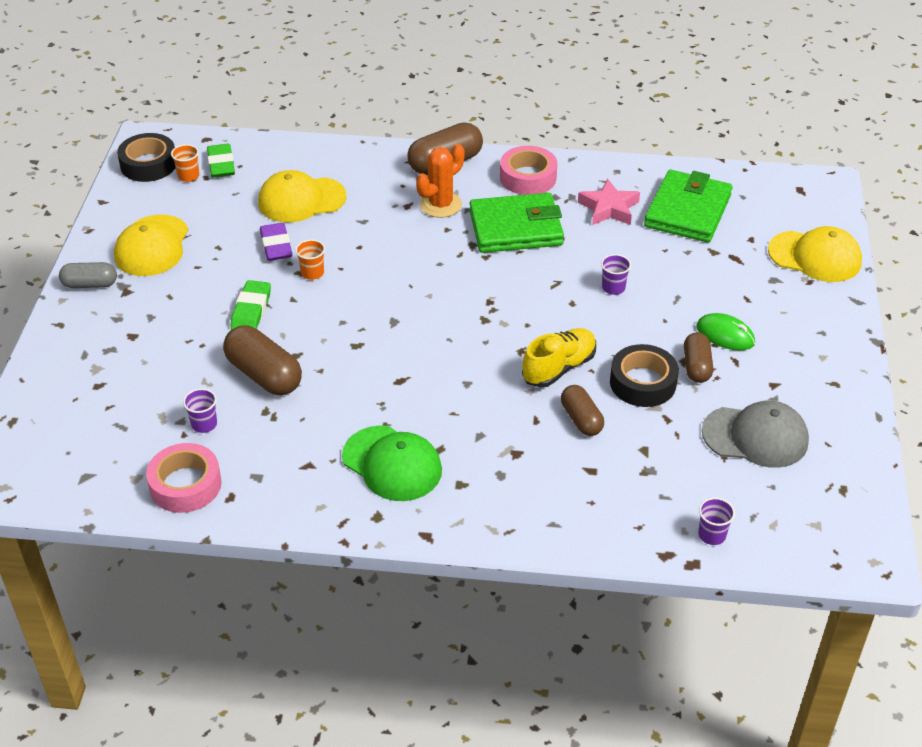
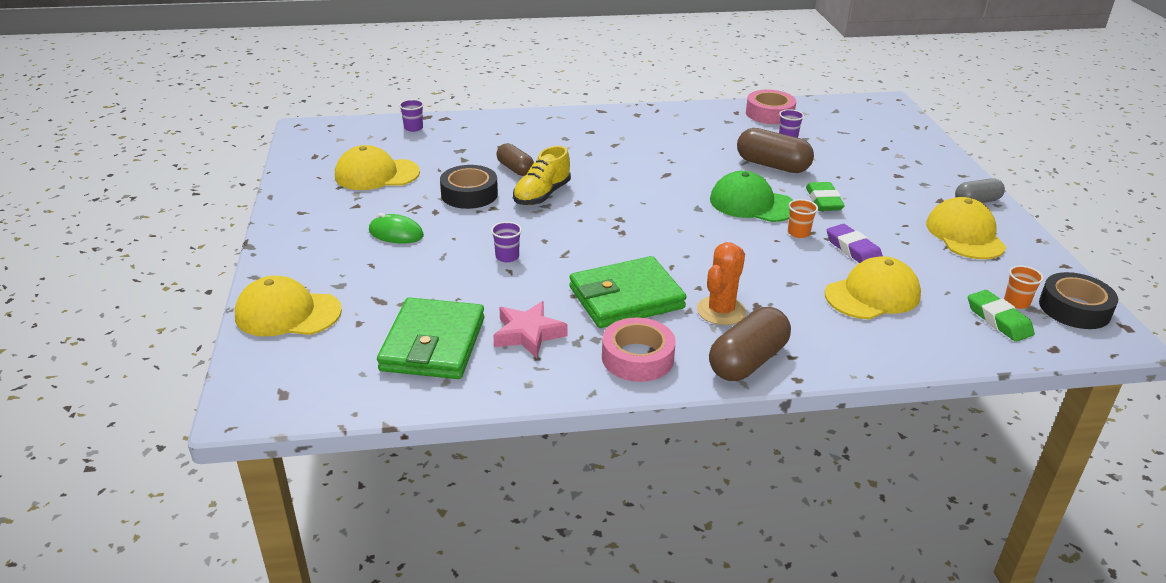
camera: 165 degrees right, 10 degrees down
(392, 464) = (642, 135): green cap -> green cap (752, 204)
(696, 366) = (423, 209): brown capsule -> none
(755, 436) = (376, 174): grey cap -> yellow cap

